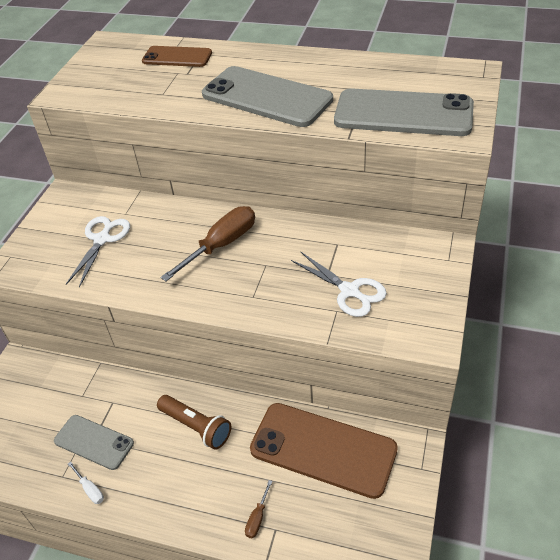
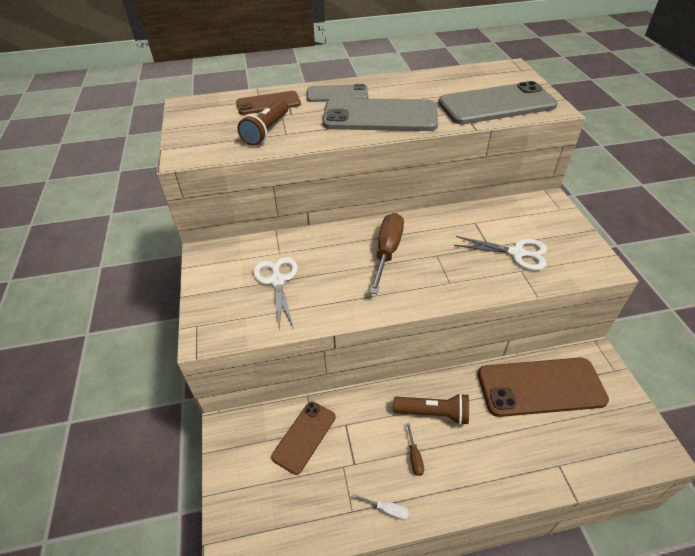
camera: 30 degrees left, 0 degrees up
(71, 397) = (304, 436): none -> brown phone
(94, 442) = (357, 466): grey phone -> grey phone (337, 94)
(148, 86) = (266, 131): none -> brown flashlight
(257, 517) = (539, 463): brown screwdriver -> brown screwdriver (414, 457)

